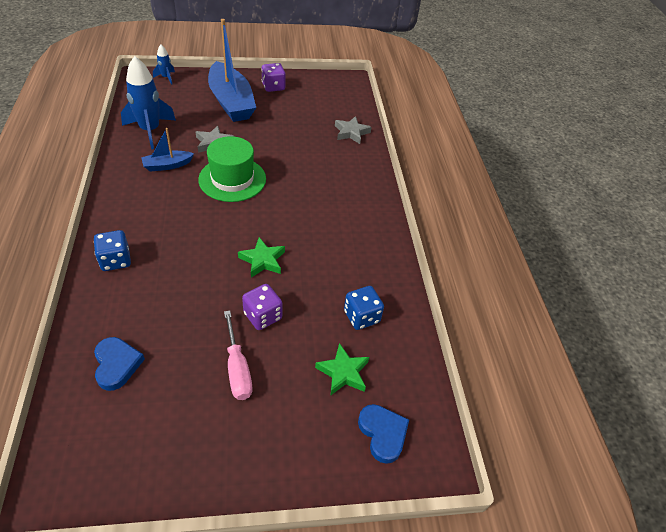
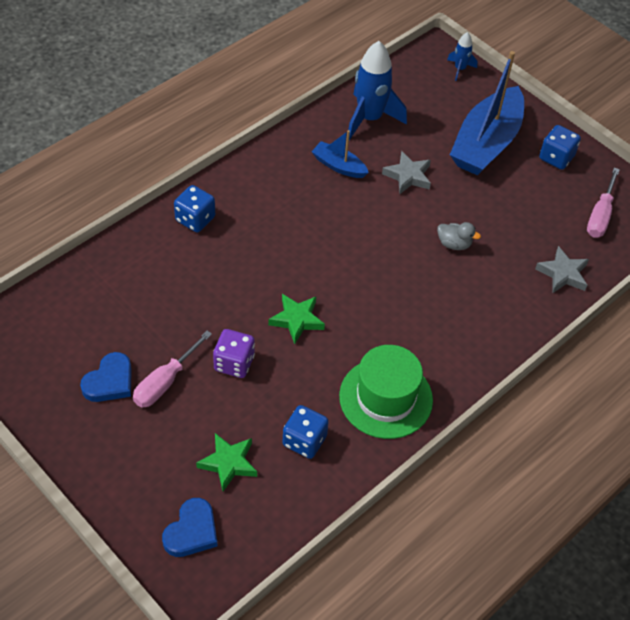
camera: 55 degrees right, 5 degrees up
(117, 364) = (101, 299): blue heart -> blue heart (109, 381)
(232, 179) = (375, 225): green hat -> green hat (386, 398)
(273, 87) = (556, 157): purple dice -> blue dice
(285, 157) = (454, 244): none -> grey duck
(329, 98) = (600, 216): none -> pink screwdriver

